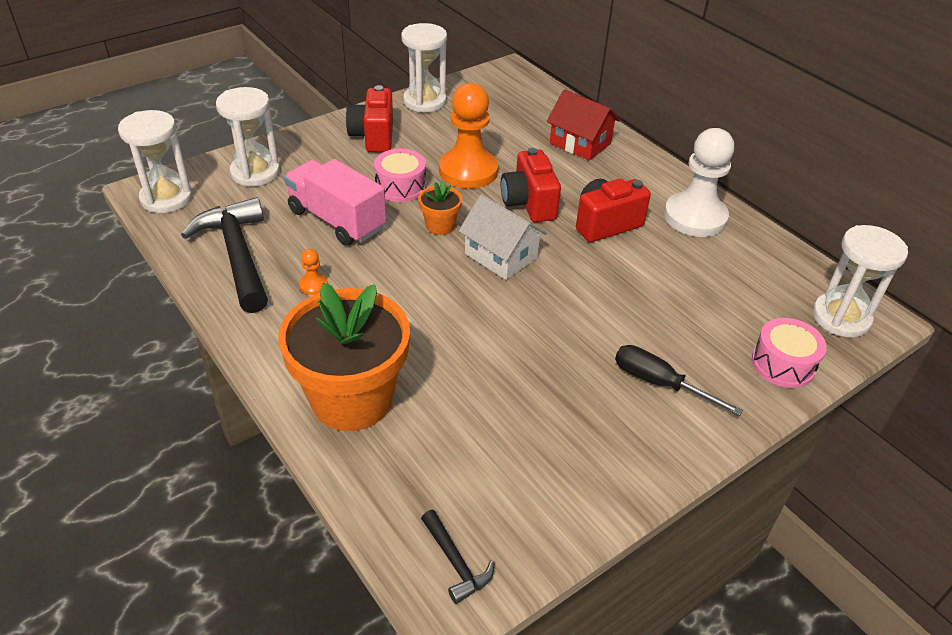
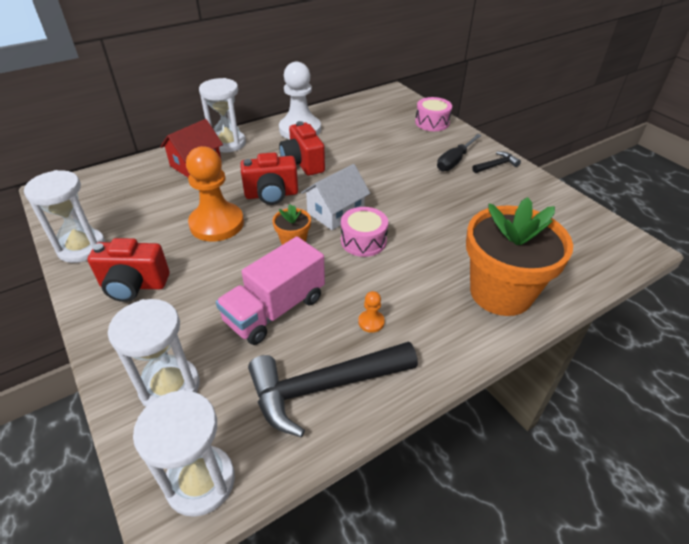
camera: 85 degrees left, 0 degrees up
(400, 186) = (230, 266): pink drum -> pink drum (363, 241)
(456, 563) = (613, 244): black hammer -> black hammer (496, 165)
(841, 317) = (394, 101): white hourglass -> white hourglass (228, 143)

